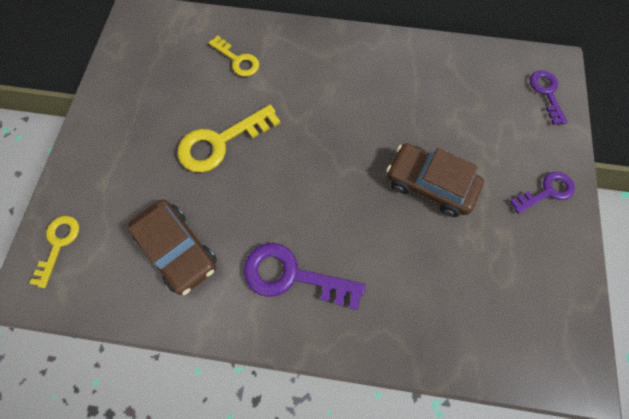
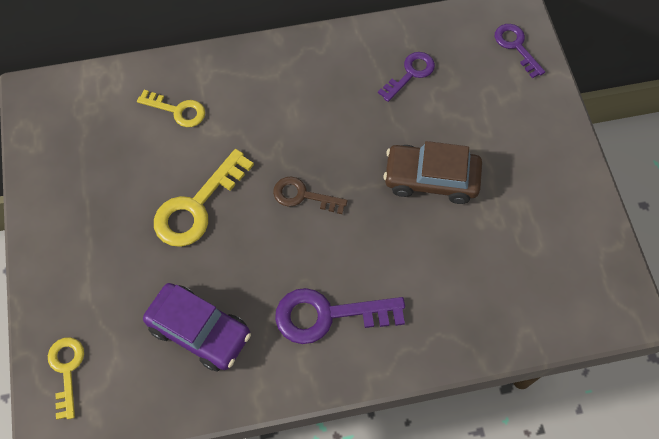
camera: 20 degrees left, 5 degrees down
(178, 250) = (199, 331): brown car -> purple car
(311, 162) = (303, 196): none -> brown key
(546, 191) = (547, 148): purple key -> purple key (410, 73)

